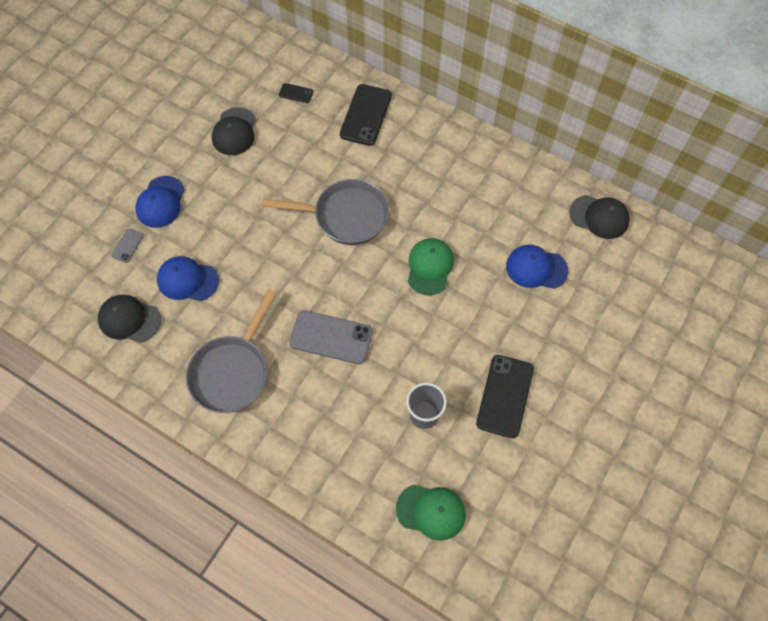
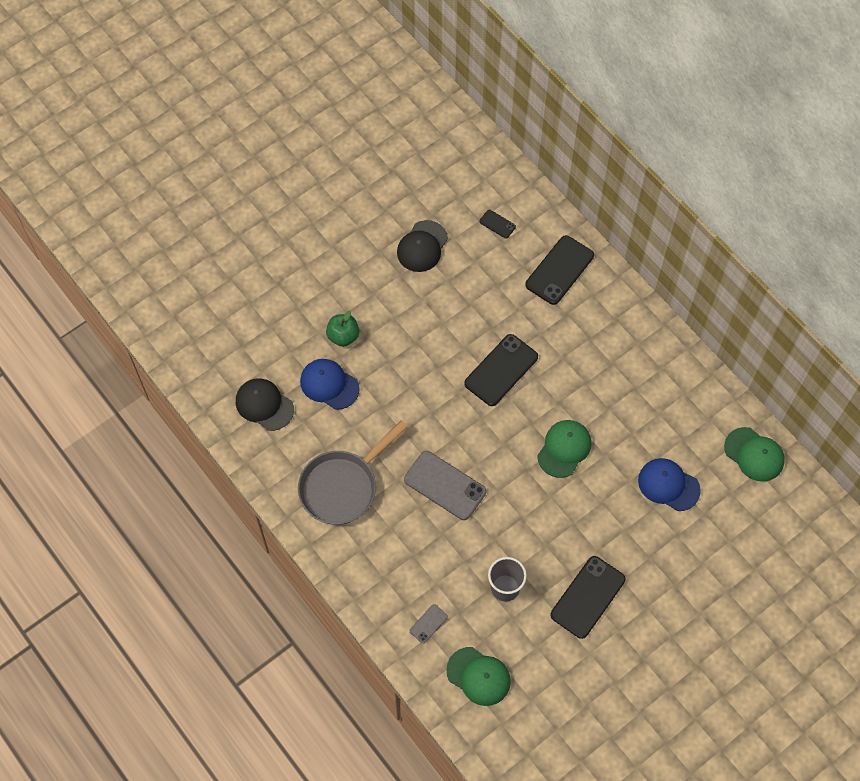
camera: 20 degrees right, 0 degrees up
(127, 245) = (284, 331): grey phone -> grey phone (428, 623)
(160, 202) = (328, 297): blue cap -> none
(186, 232) = (343, 336): none -> green apple
(345, 216) = (501, 370): grey pan -> black phone
(599, 217) = (754, 454): black cap -> green cap

